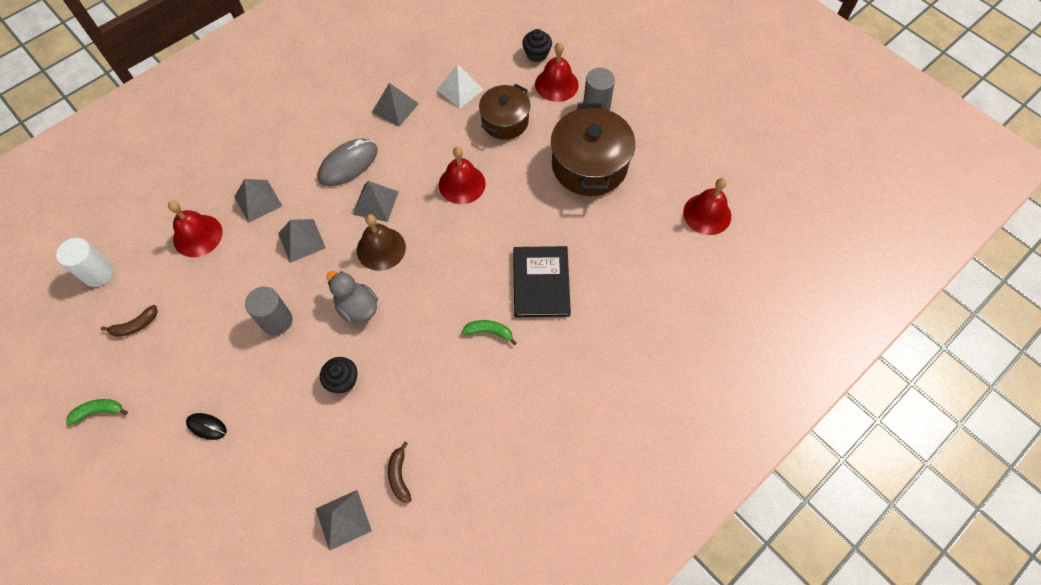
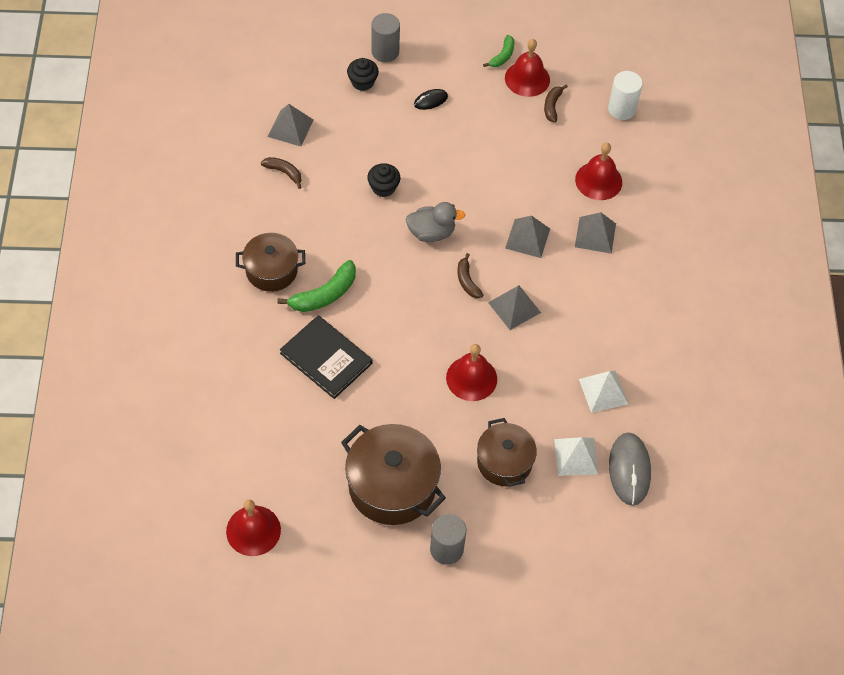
camera: 130 degrees right, 5 degrees down
(277, 321) = (471, 181): grey cylinder -> grey cylinder (385, 52)
(348, 164) = (573, 315): grey mouse -> grey mouse (629, 470)
(381, 248) = (467, 281): brown bell -> brown banana
(395, 107) = (603, 391): grey pyramid -> white pyramid
(489, 332) = (324, 295): green banana -> green banana, size x1.66
(506, 390) = (271, 270): none -> brown pot
(536, 54) = (558, 555): black cupcake -> black cupcake (362, 82)
(556, 84) = (505, 540): red bell -> red bell (527, 78)

